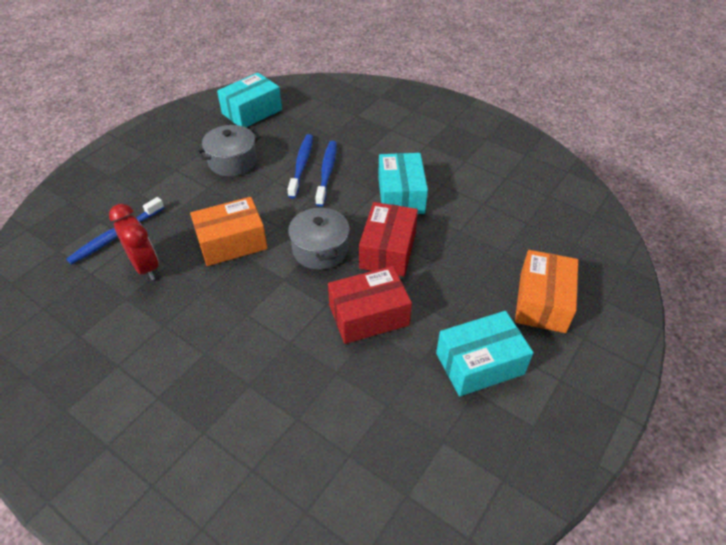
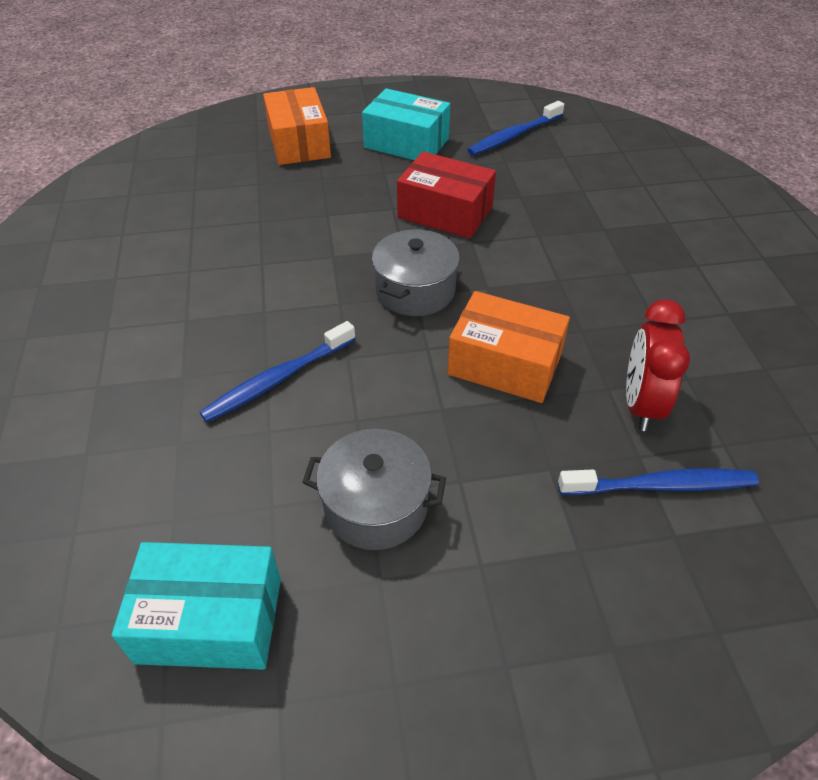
camera: 135 degrees left, 0 degrees up
(301, 165) = (291, 417): blue toothbrush -> blue toothbrush (514, 136)
(388, 250) = (351, 247): red box -> none
(401, 195) = (248, 288): turquoise box -> none
(542, 302) = (299, 143): orange box -> orange box turned 75 degrees counterclockwise

